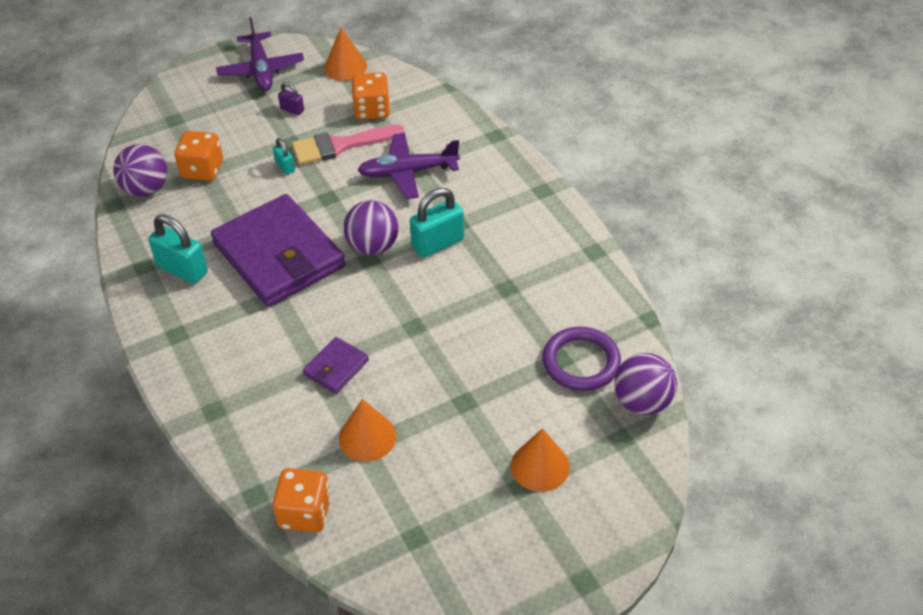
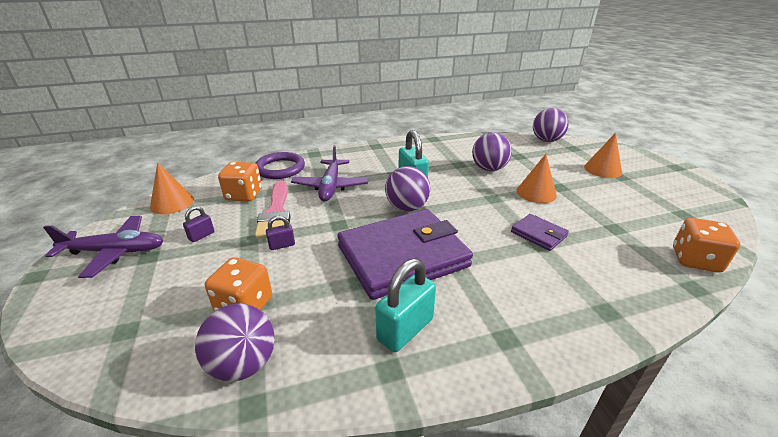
camera: 80 degrees left, 15 degrees down
(285, 167) = (282, 245): turquoise padlock -> purple padlock
(367, 437) = (605, 225): orange cone -> orange cone (536, 193)
(500, 321) = (489, 169): none -> purple ball
(581, 362) = (520, 151): purple ring -> purple ring (280, 168)

